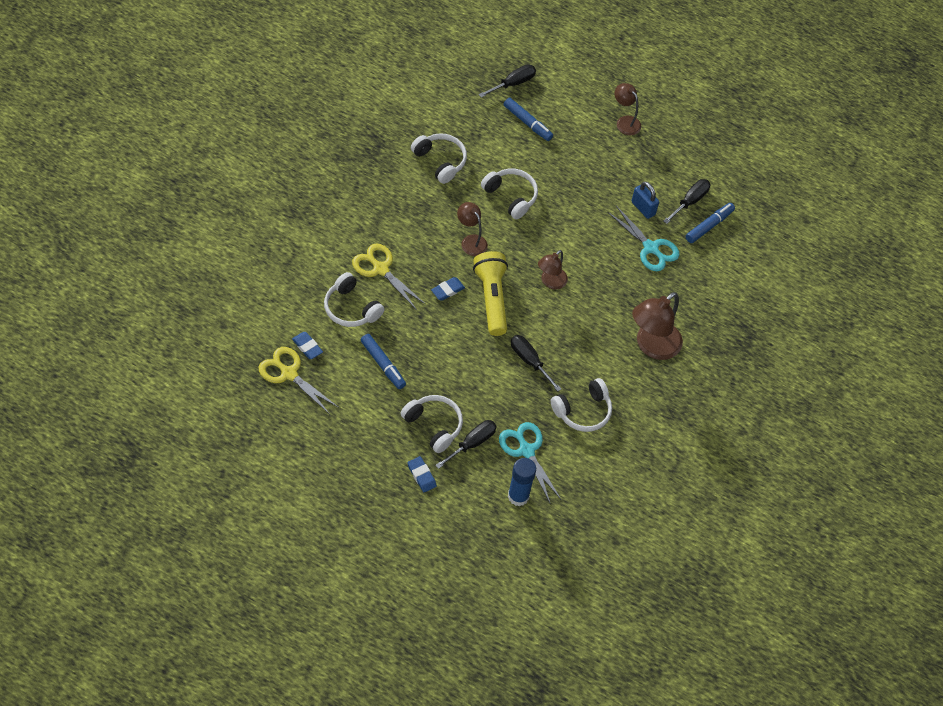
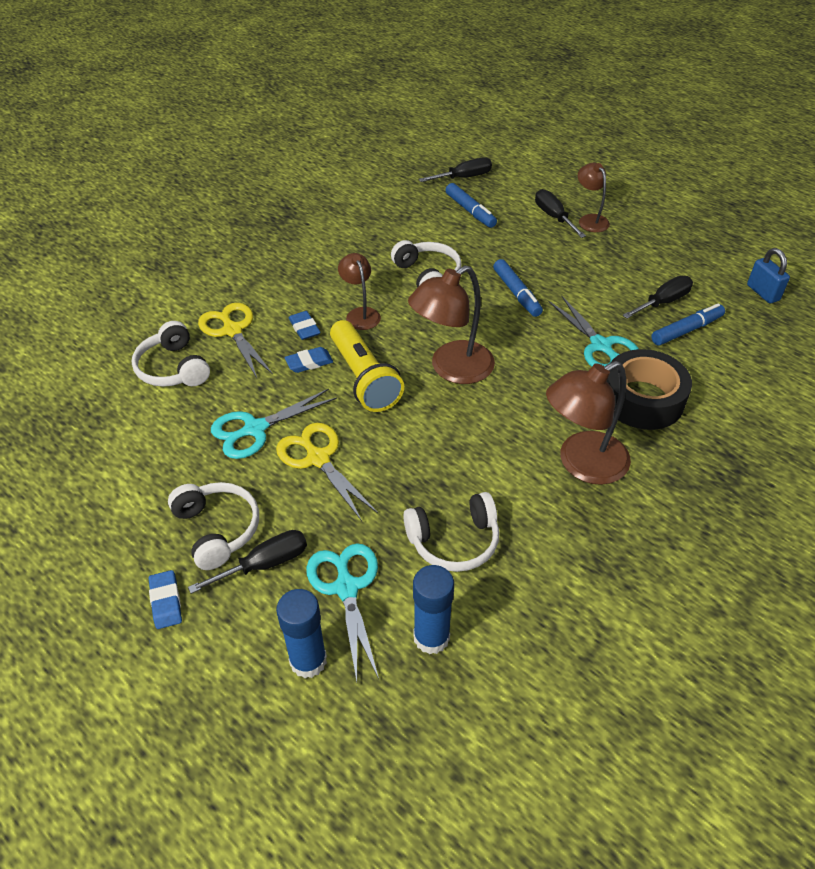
camera: 20 degrees right, 10 degrees down
(289, 374) = (50, 434): yellow scissors -> yellow scissors (318, 459)
(307, 347) = (93, 405): blue eraser -> blue eraser (304, 328)
(382, 364) = (182, 438): blue marker -> blue marker (516, 293)
(430, 350) = (255, 429): none -> turquoise scissors
(440, 161) = (353, 235): white headphones -> none
(491, 298) = (364, 378): yellow flashlight -> yellow flashlight turned 150 degrees clockwise
(529, 361) = (392, 460): black screwdriver -> black screwdriver (553, 217)
(550, 282) = (452, 369): brown lamp -> brown lamp, size x1.72
(584, 472) = (431, 637): none -> blue glue stick
(643, 208) = (597, 303): blue padlock -> blue padlock (762, 293)
(684, 290) = (642, 399): none -> black tape

